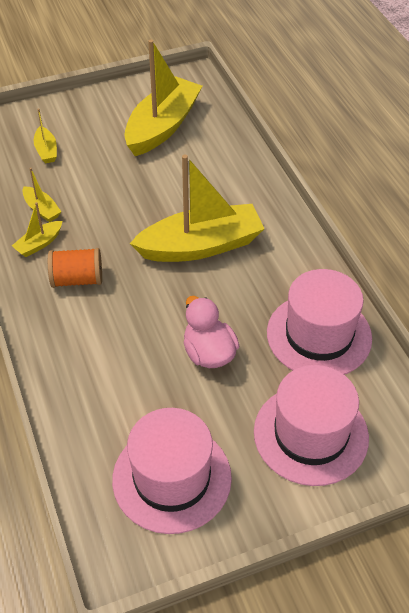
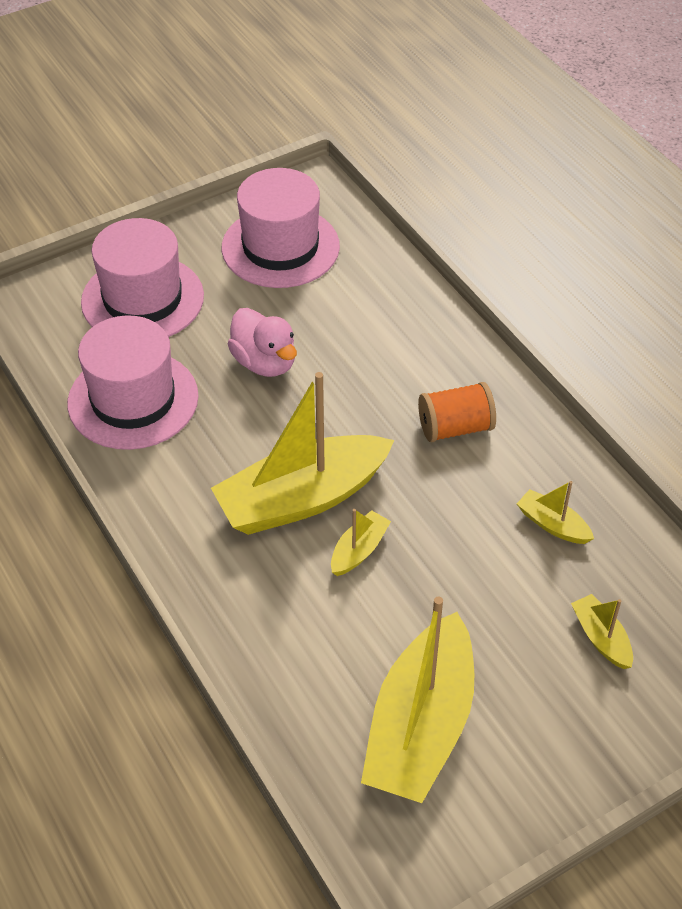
camera: 170 degrees right, 0 degrees up
(39, 244) = (529, 470): yellow boat -> yellow boat (359, 550)

